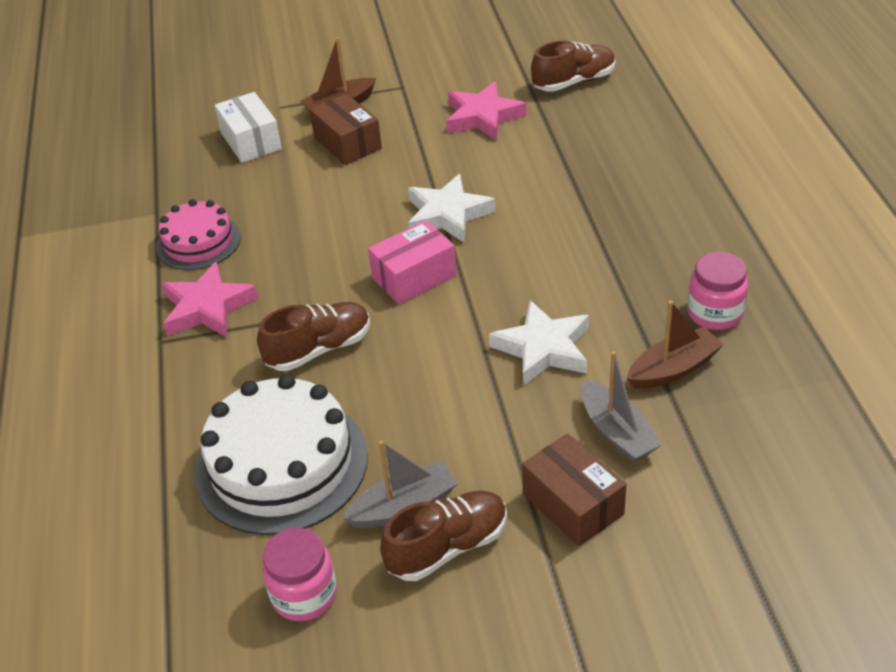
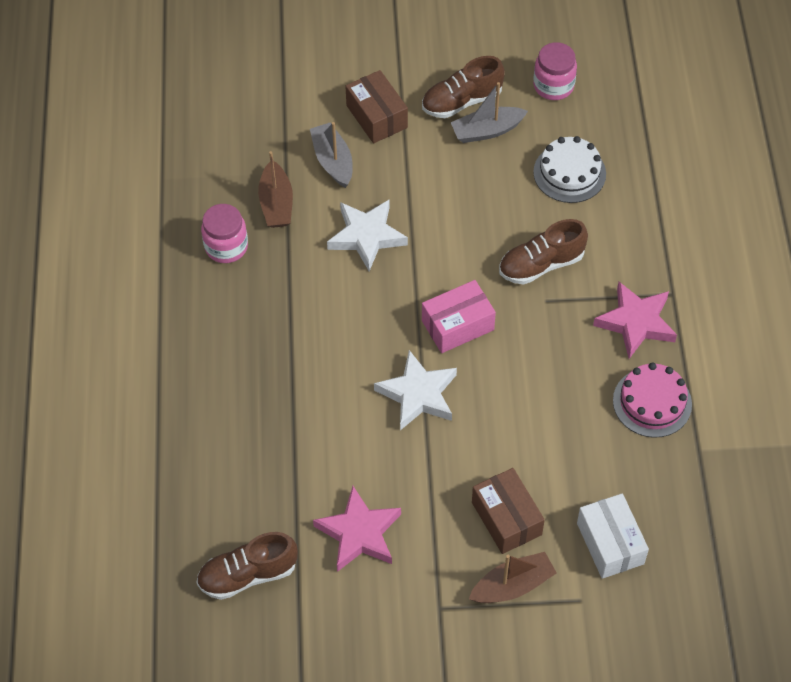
camera: 175 degrees left, 15 degrees up
(281, 464) = (569, 173): white cake -> white cake, size x0.59
(673, 369) = (276, 203): brown boat -> brown boat turned 75 degrees counterclockwise

